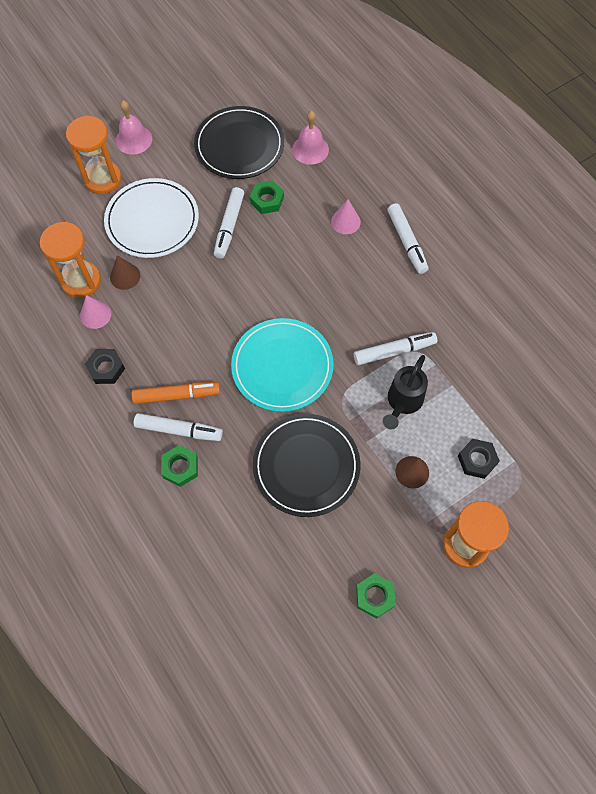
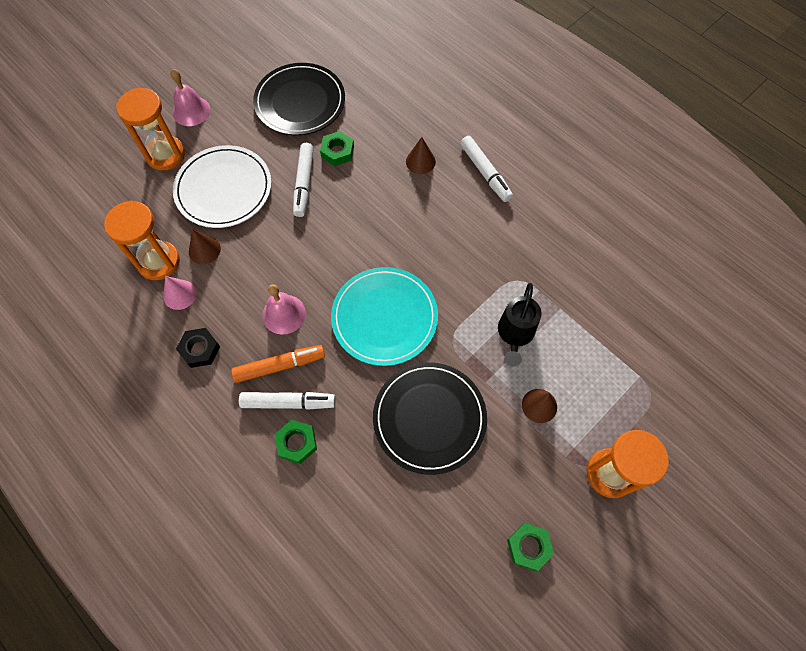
camera: 10 degrees left, 0 degrees up
(310, 149) = (371, 96): pink bell -> pink bell (284, 314)
(345, 221) = (420, 161): pink cone -> brown cone
(394, 351) = (495, 283): white marker -> none
(477, 460) = (602, 382): black nut -> none

